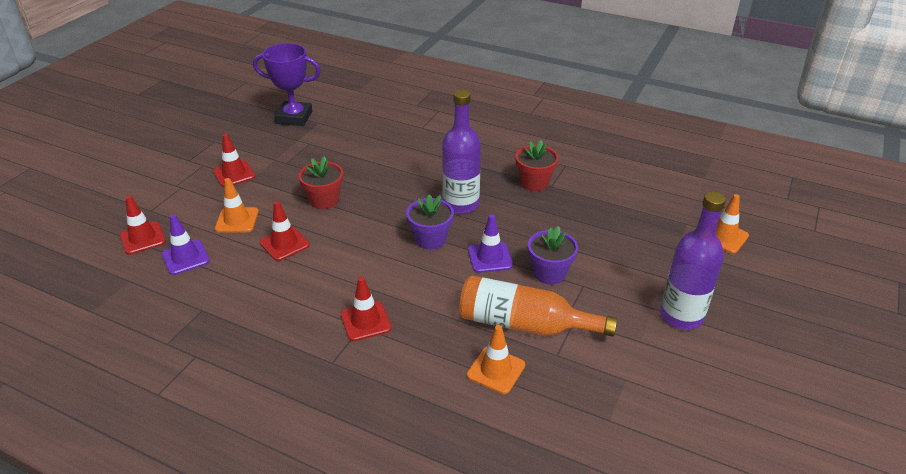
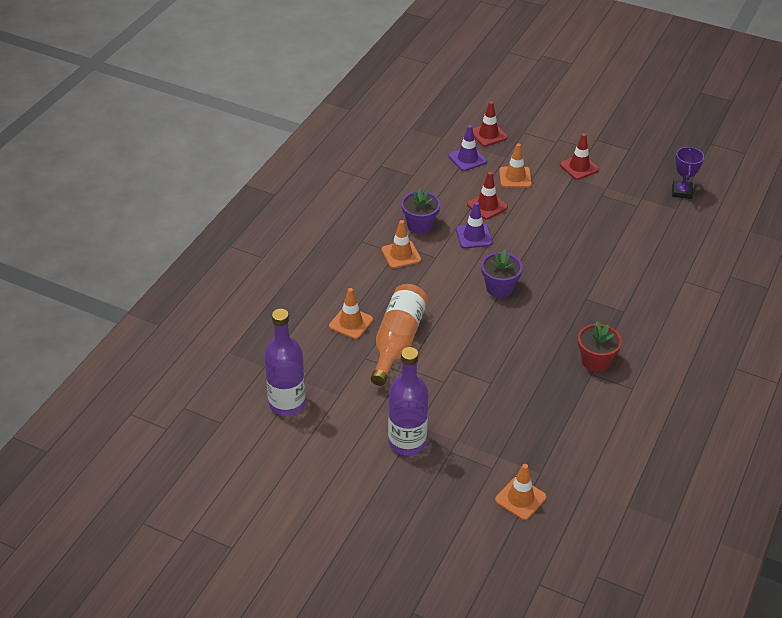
camera: 90 degrees right, 5 degrees up
(294, 117) = (682, 192): purple trophy -> purple trophy, size x0.66
(324, 200) = (548, 222): red flower pot -> none
(365, 321) = (401, 255): red traffic cone -> orange traffic cone
(461, 204) = (552, 307): purple bottle -> purple bottle (287, 403)
(490, 257) = (477, 324): purple traffic cone -> purple traffic cone (474, 236)
(549, 273) = (459, 361): purple flower pot -> purple flower pot (420, 225)

